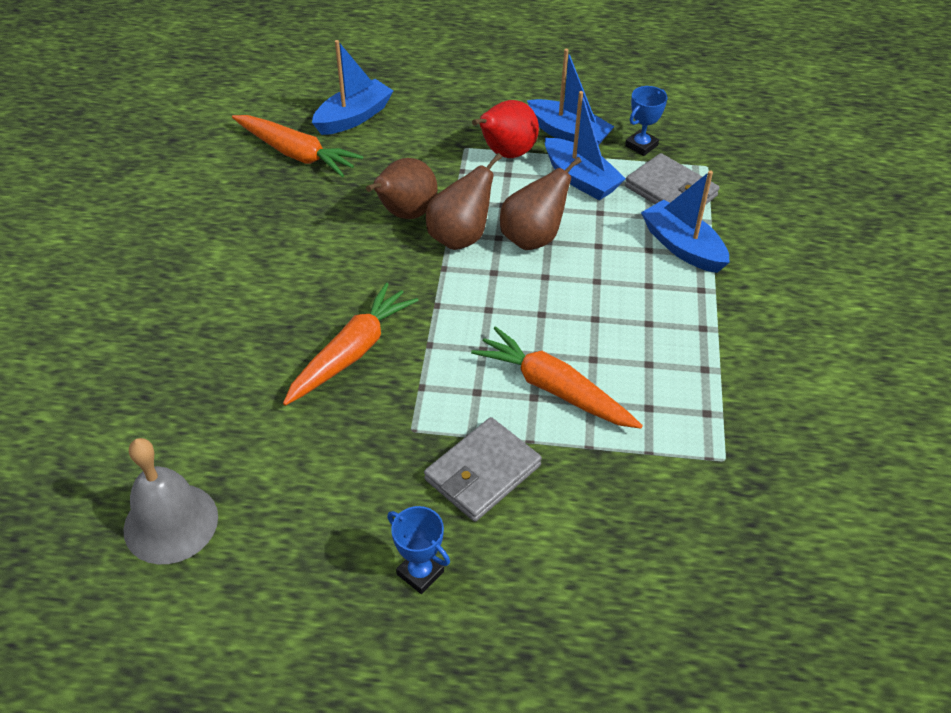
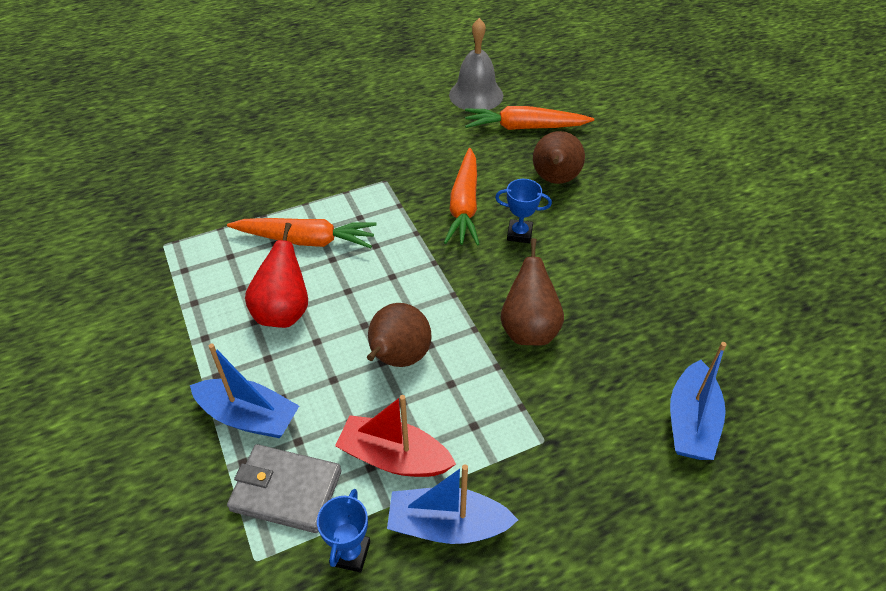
camera: 150 degrees right, 0 degrees up
(296, 154) = (688, 346): orange carrot -> orange carrot (524, 127)
(420, 573) = (328, 124): blue trophy -> blue trophy (519, 234)
(460, 237) = (462, 329): brown pear -> brown pear (555, 180)
(483, 472) = (324, 176): grey wallet -> none
(506, 154) = (495, 454): red pear -> red pear (283, 312)
(580, 179) = (394, 457): blue boat -> red boat

